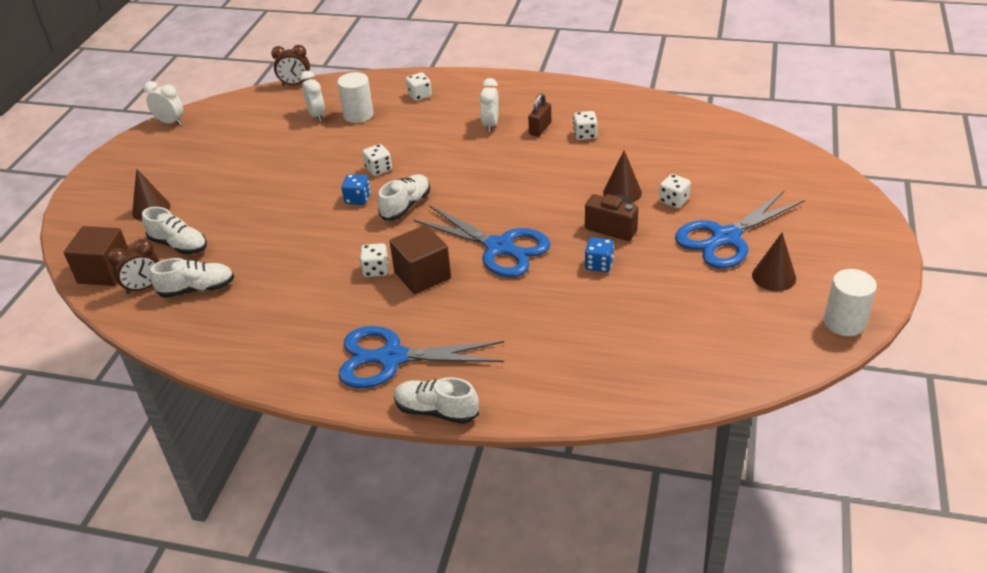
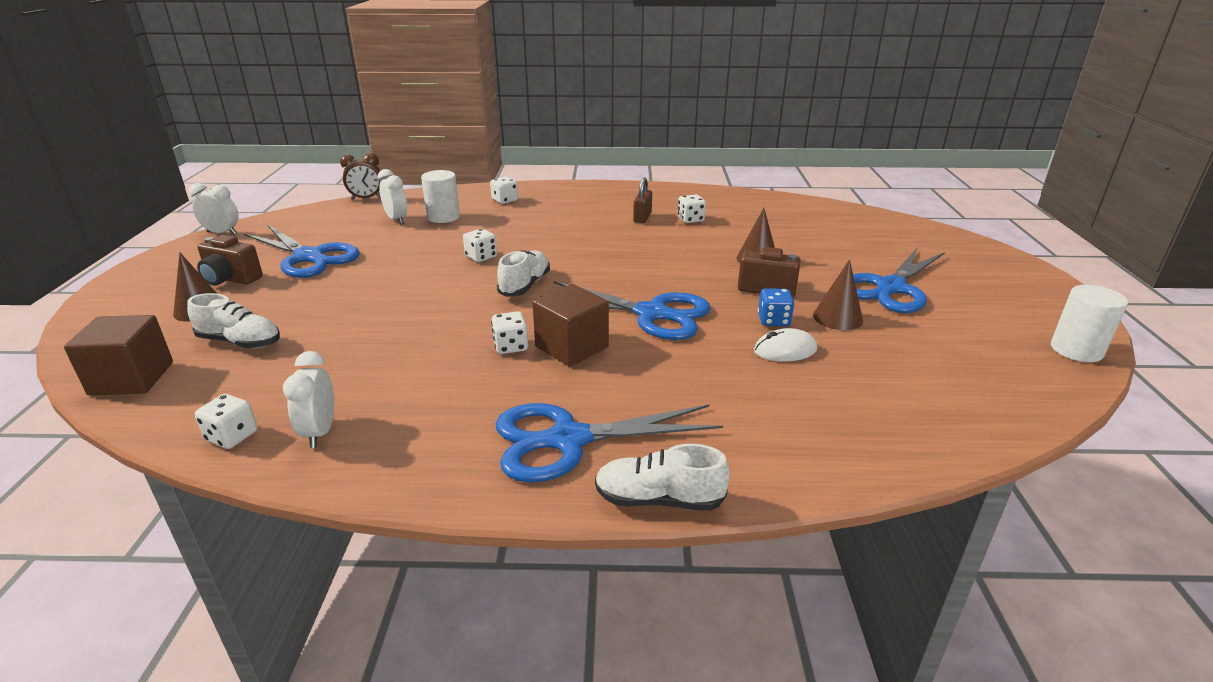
camera: 15 degrees left, 10 degrees down
(144, 287) = (191, 391): brown clock -> none
(175, 178) = (231, 279): none -> brown camera
(197, 289) = (270, 387): white shoe -> none
(237, 157) = (309, 257): none -> blue scissors
(357, 199) = (465, 283): blue dice -> none
(490, 125) = (589, 217): white clock -> white clock (320, 432)
(591, 296) = (785, 350): none -> white mouse
(673, 201) = (814, 262): white dice -> white dice (232, 436)
(774, 276) = (967, 316): brown cone -> brown cone (837, 317)

